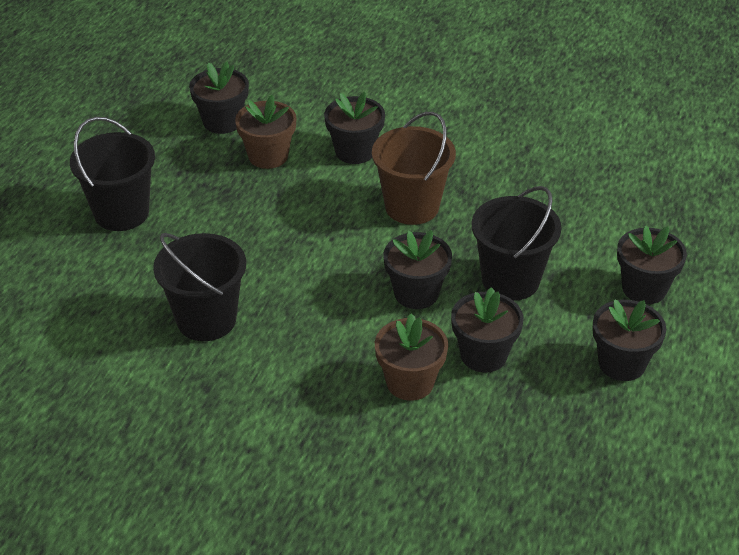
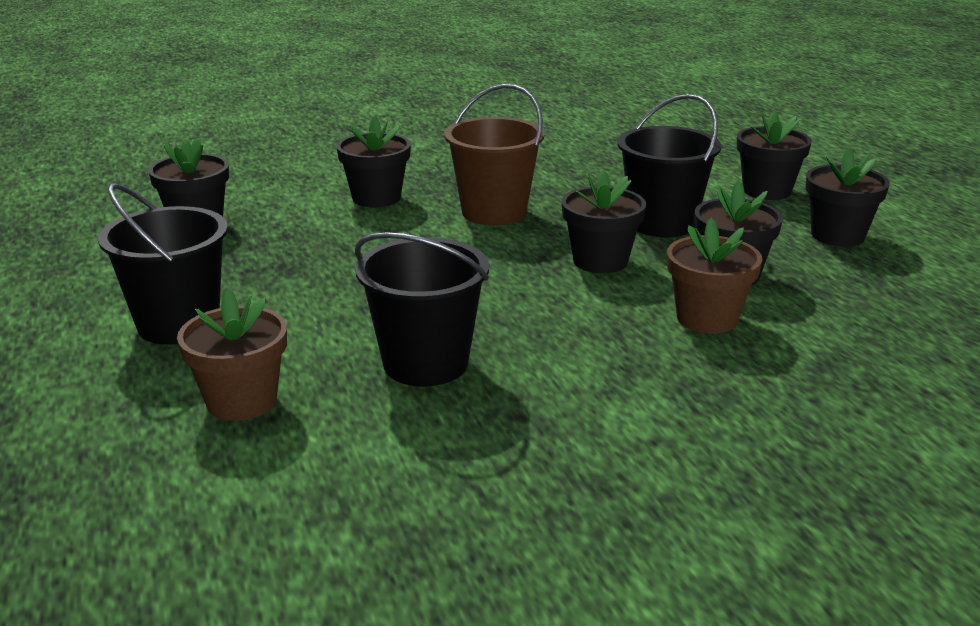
camera: 40 degrees left, 15 degrees down
(268, 156) = (289, 228): brown flower pot -> brown flower pot (241, 401)

